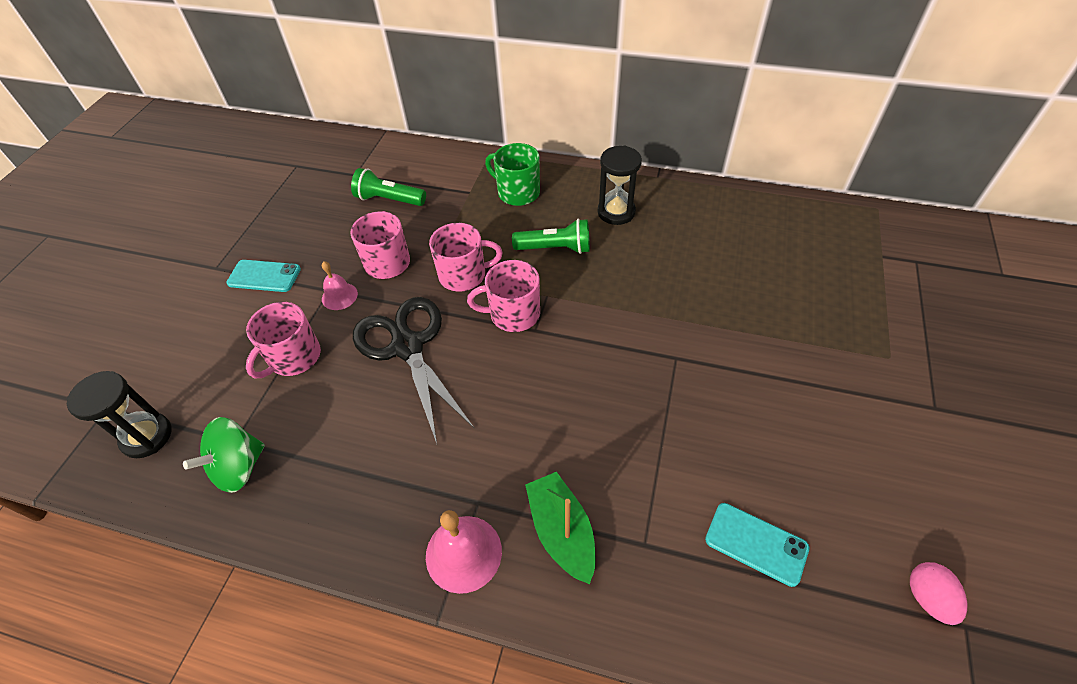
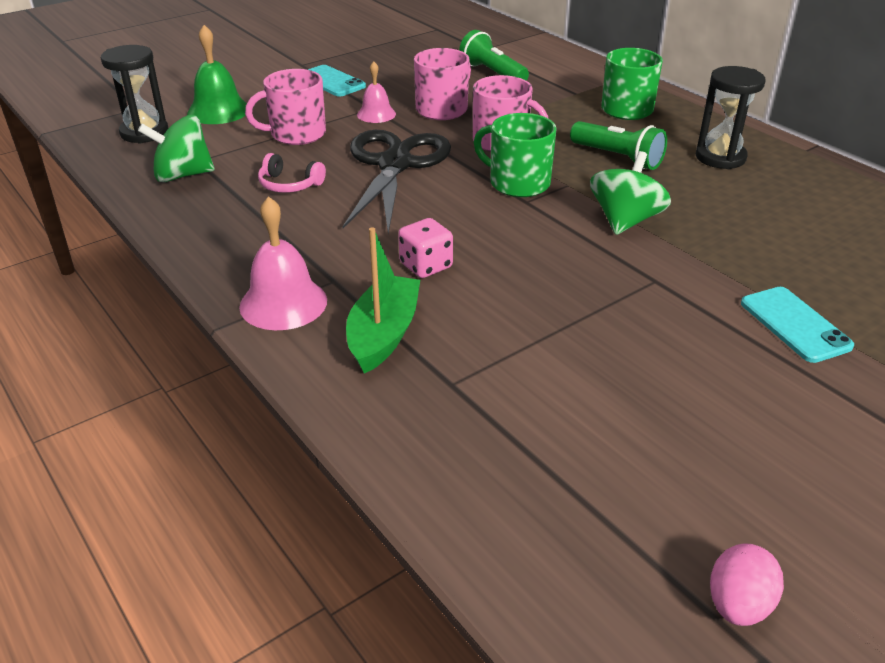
camera: 35 degrees right, 15 degrees down
(193, 368) = (218, 110): none -> green bell
(344, 420) = (289, 184): none -> pink headphones
(513, 314) = (518, 183): pink mug -> green mug
(527, 442) = (426, 266): none -> pink dice
(612, 311) = (625, 221): none -> green spinning top
(756, 543) = (572, 446): turquoise phone -> turquoise phone (795, 324)

